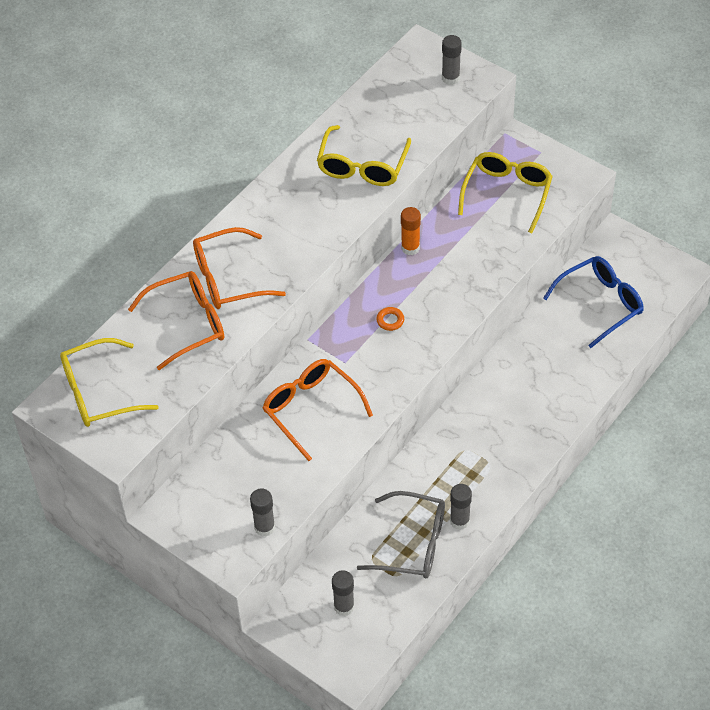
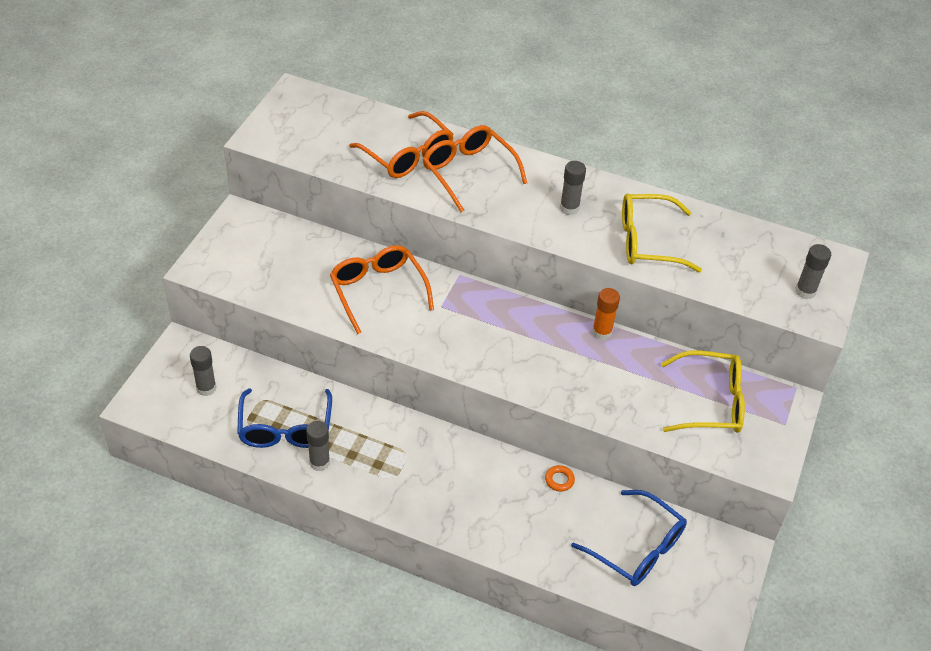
camera: 70 degrees right, 5 degrees down
(99, 392) = (316, 116): yellow glasses -> none
(264, 527) = (239, 282): grey glue stick -> grey glue stick (569, 208)
(311, 409) = (378, 291): orange glasses -> orange glasses turned 60 degrees counterclockwise
(390, 320) = (503, 332): orange ring -> orange ring (559, 480)
(412, 543) = (285, 428): grey glasses -> blue glasses

